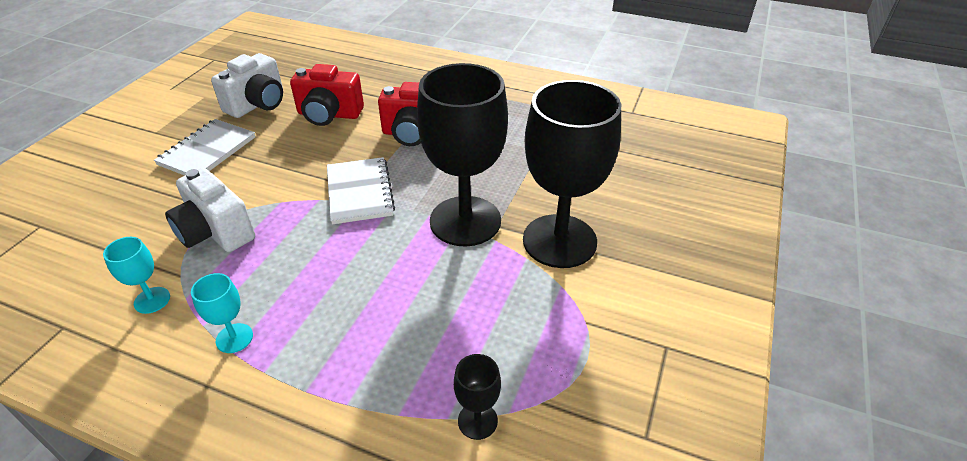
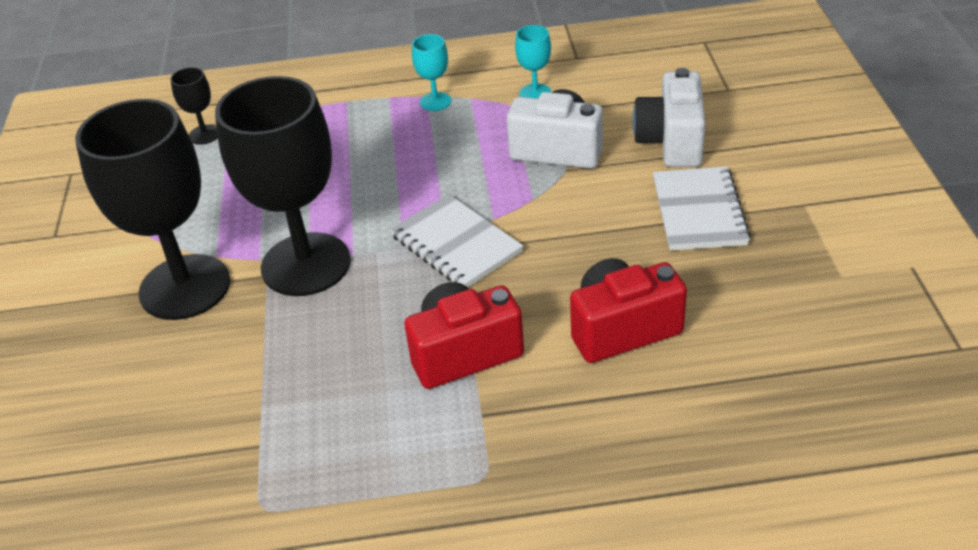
camera: 155 degrees right, 0 degrees up
(258, 104) = (746, 299): white camera -> white camera (671, 142)

